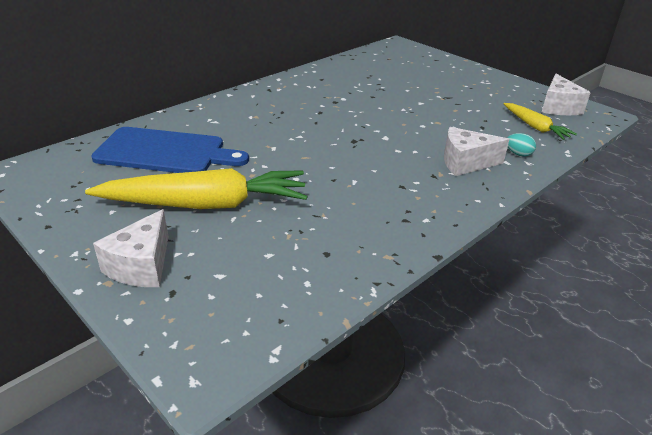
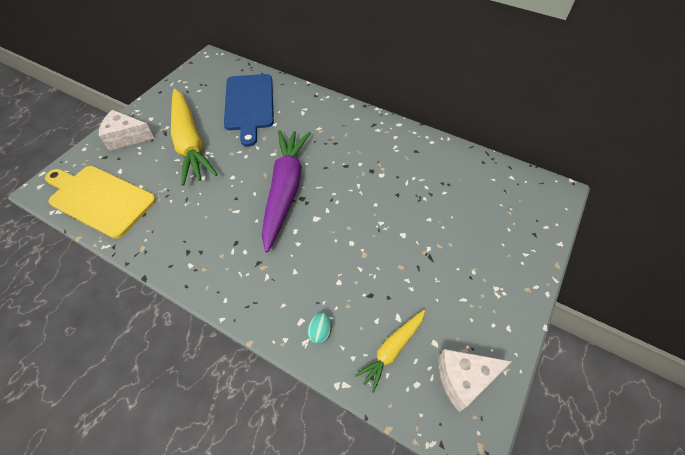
camera: 75 degrees right, 20 degrees up
(274, 297) = (99, 199): none -> yellow cutting board
(337, 148) = (285, 190): none -> purple carrot
(465, 163) = (287, 285): white cheese -> none

